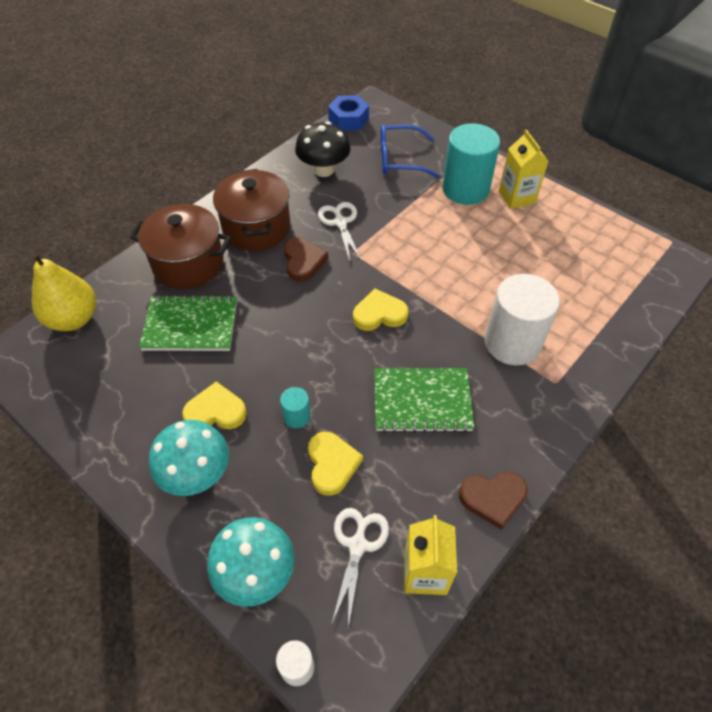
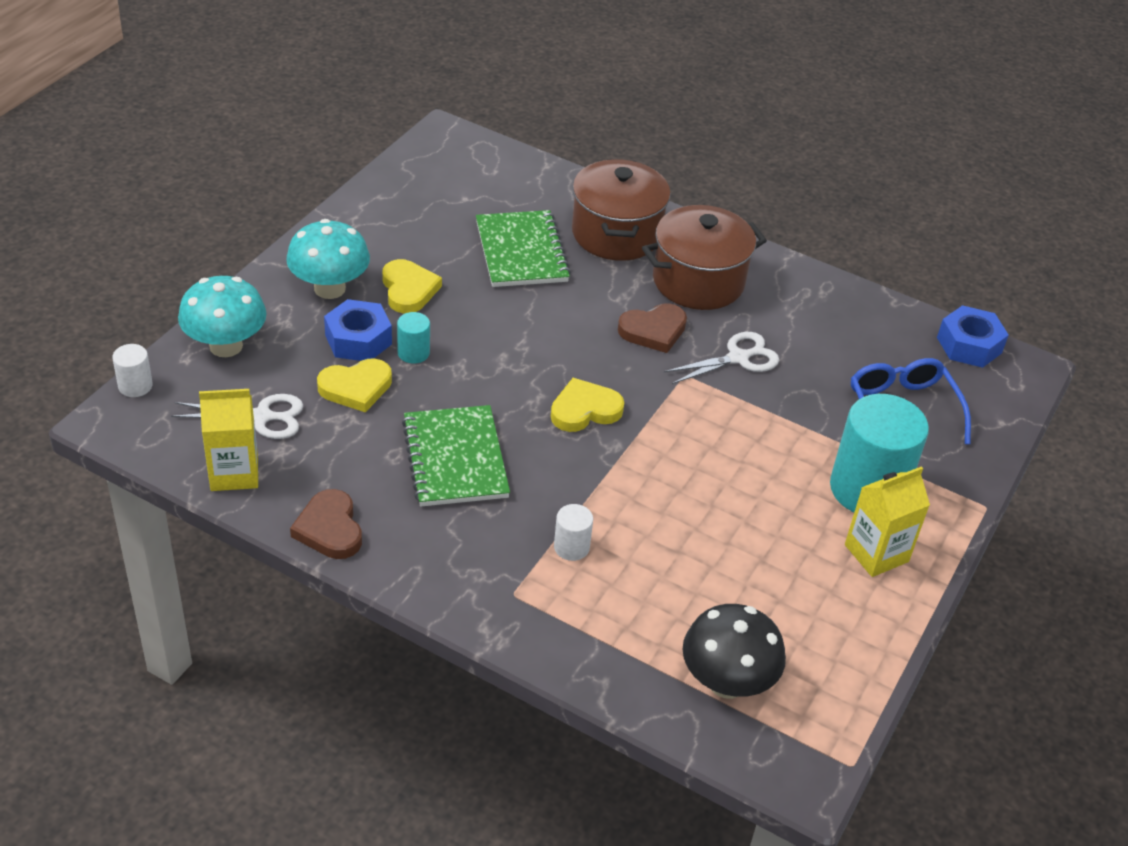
camera: 75 degrees right, 10 degrees down
(73, 319) = (507, 166): yellow pear -> none
(271, 457) = (358, 339): none -> blue nut
(323, 170) = (839, 330): black mushroom -> black mushroom (726, 682)
(379, 314) = (585, 410): yellow heart -> yellow heart turned 90 degrees counterclockwise
(512, 342) = (571, 547): white cylinder -> white cylinder, size x0.44

